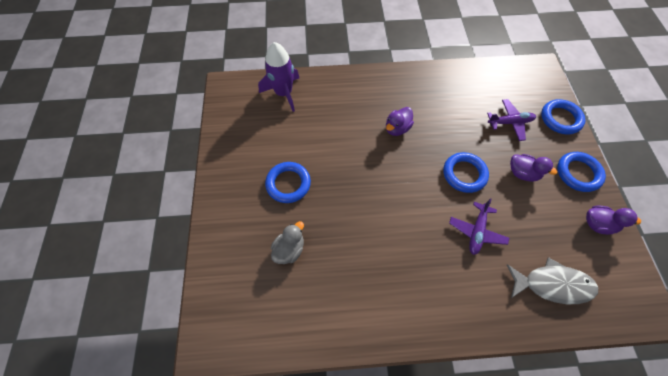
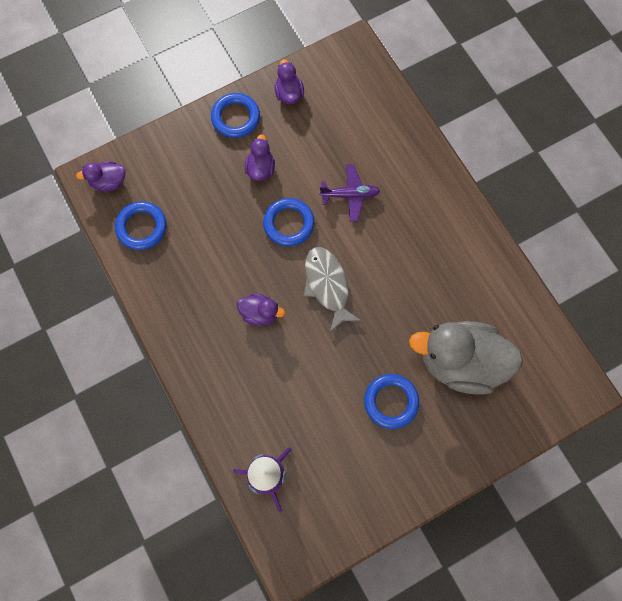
camera: 115 degrees left, 10 degrees up
(289, 249) = (460, 362): grey duck -> grey duck, size x2.18
(510, 122) = (195, 195): purple plane -> none
(535, 77) = (109, 182): none -> purple duck
(552, 284) = (370, 121): grey fish -> grey fish (327, 285)
(560, 119) = (166, 145): blue ring -> blue ring (141, 227)

